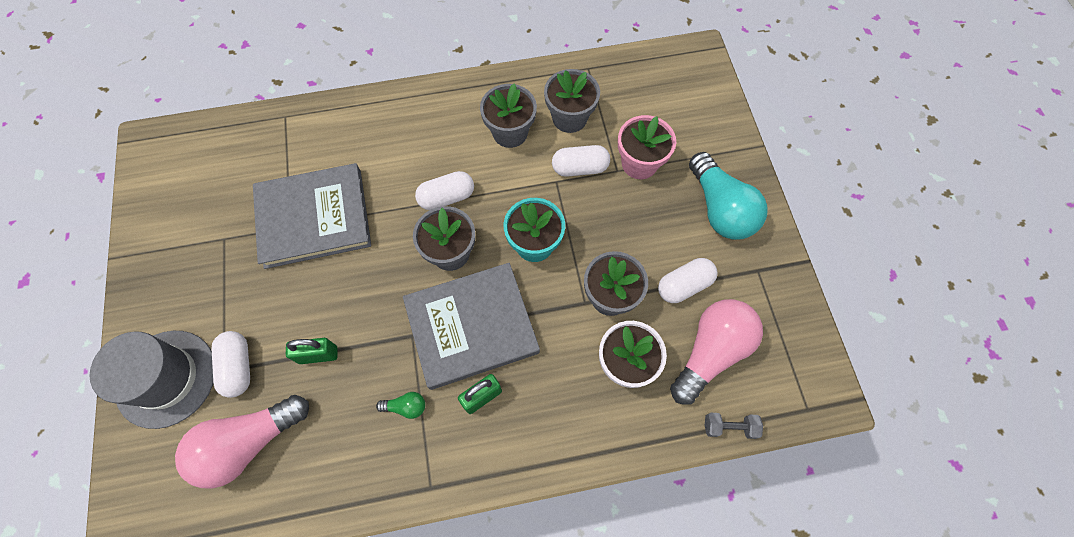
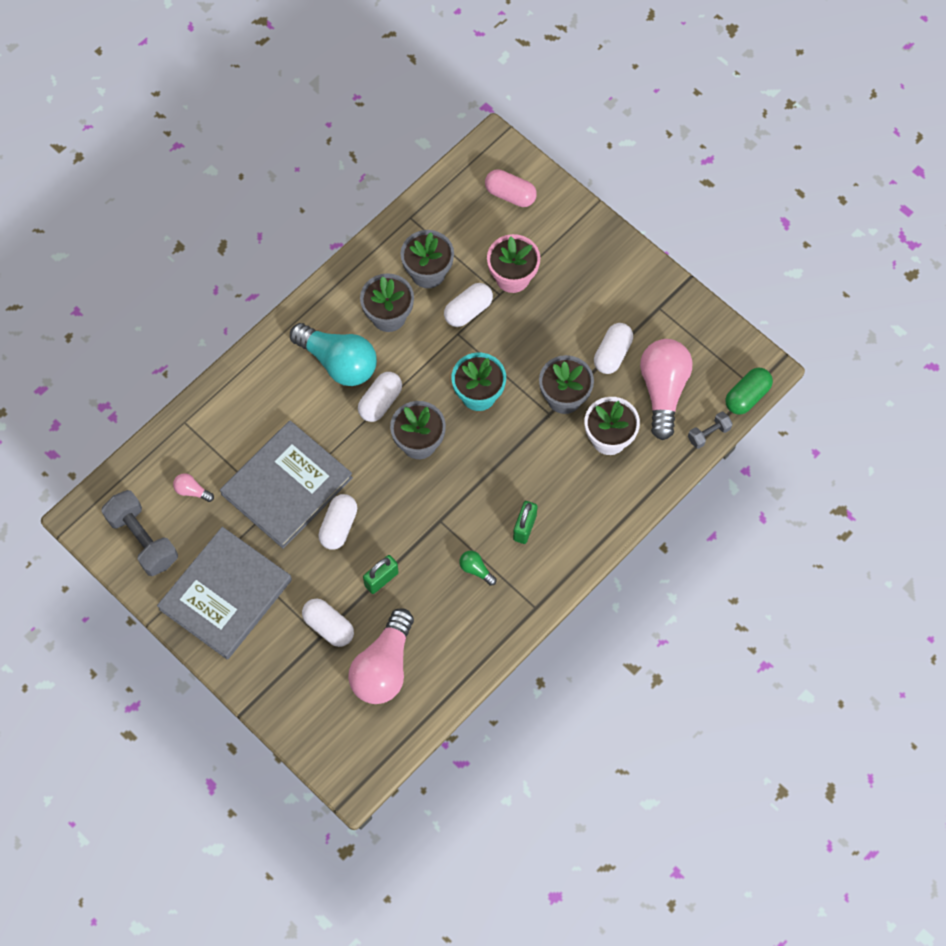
camera: 35 degrees left, 0 degrees up
(166, 378) = (281, 670): grey hat -> none
(171, 187) = (143, 539): none -> grey dumbbell
(241, 173) = (192, 491): none -> pink light bulb
(324, 281) = (338, 526): none -> white capsule
(406, 406) = (476, 569): green light bulb -> green light bulb turned 105 degrees counterclockwise
(471, 327) = (479, 485): grey book -> grey book (226, 595)
(686, 97) = (510, 194): none -> pink capsule
(720, 209) = (600, 276): turquoise light bulb -> turquoise light bulb (338, 362)
(794, 414) = (747, 396): none -> green capsule

